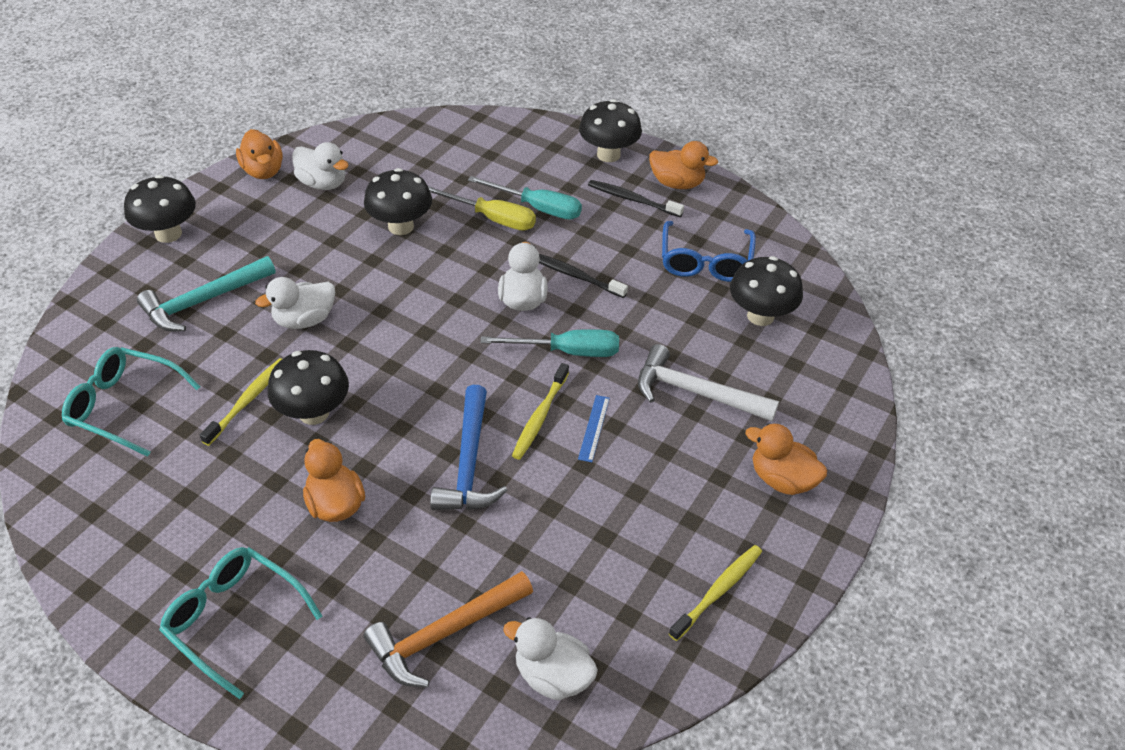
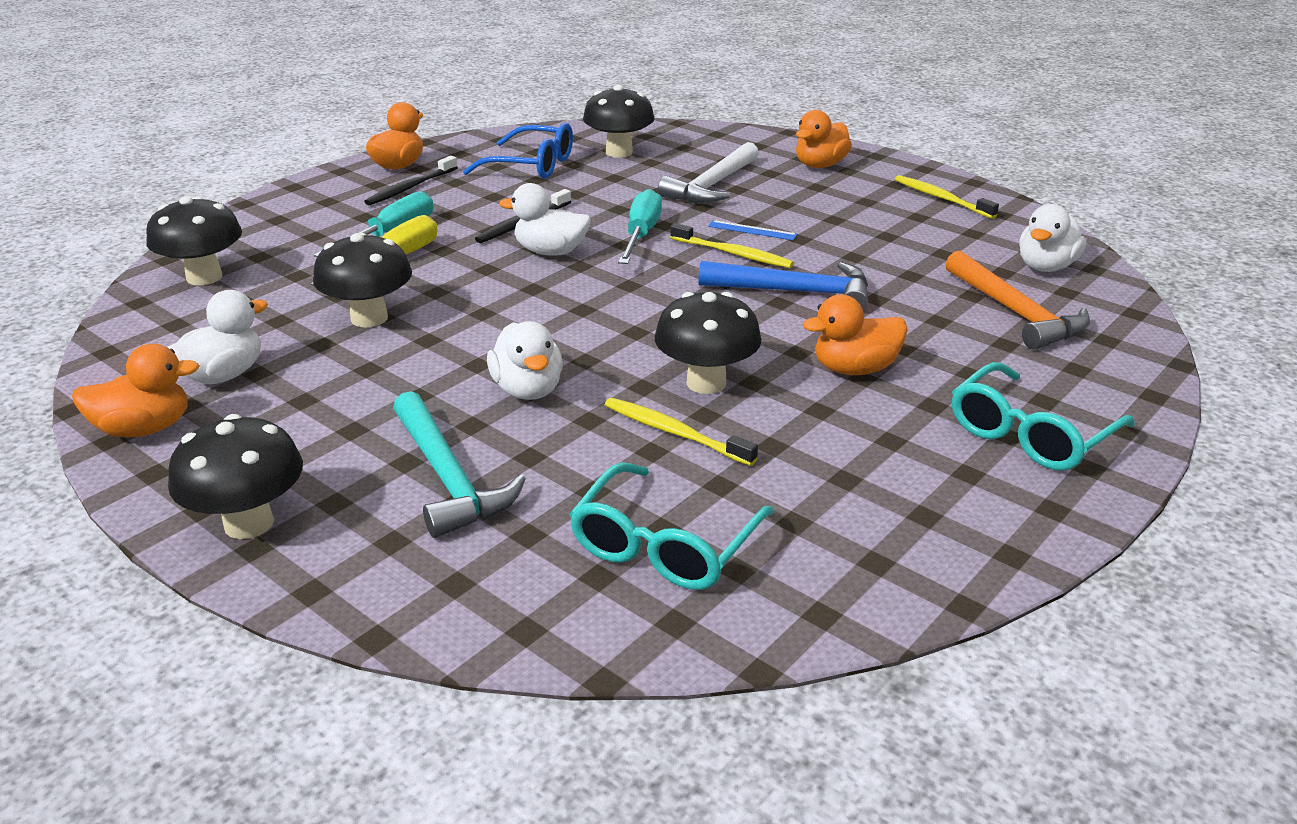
camera: 80 degrees left, 15 degrees down
(608, 155) = (320, 192): black mushroom -> black mushroom (204, 277)

